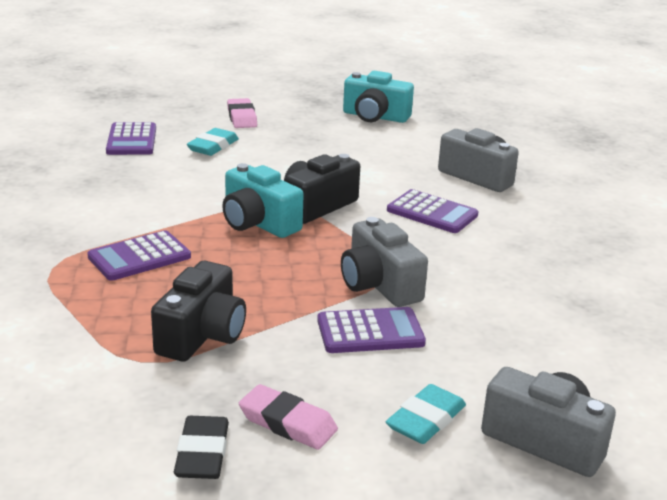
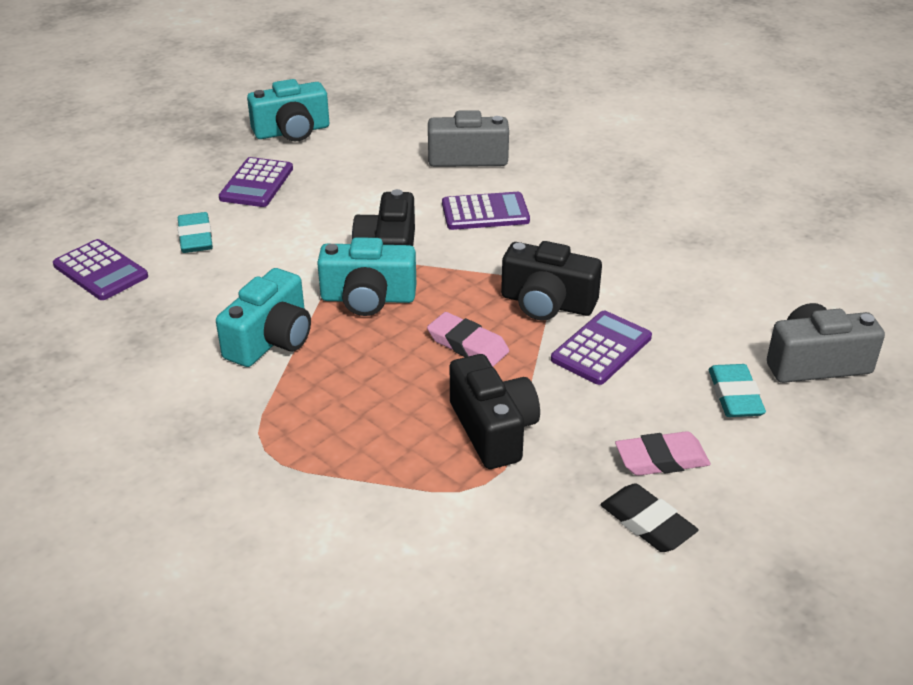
camera: 40 degrees left, 10 degrees up
(139, 257) = (324, 391): purple calculator -> purple calculator (257, 183)
(159, 216) = (271, 340): none -> turquoise camera
(242, 117) = (169, 190): pink eraser -> pink eraser (467, 345)
(379, 285) = (547, 303): grey camera -> black camera

